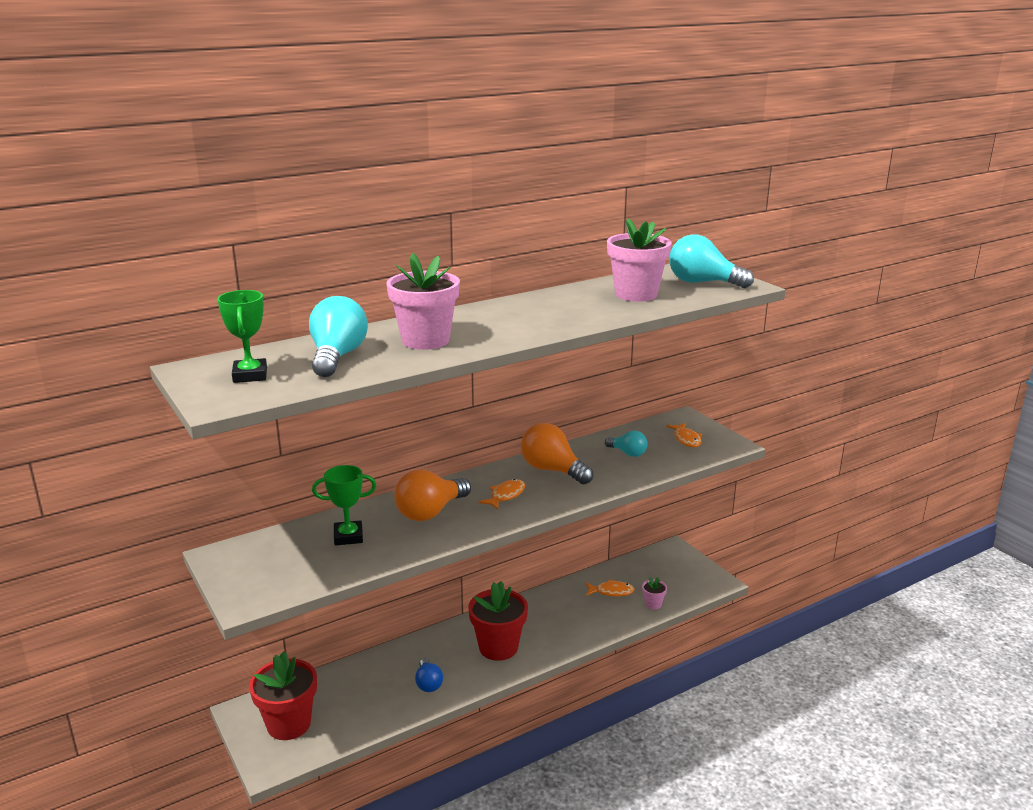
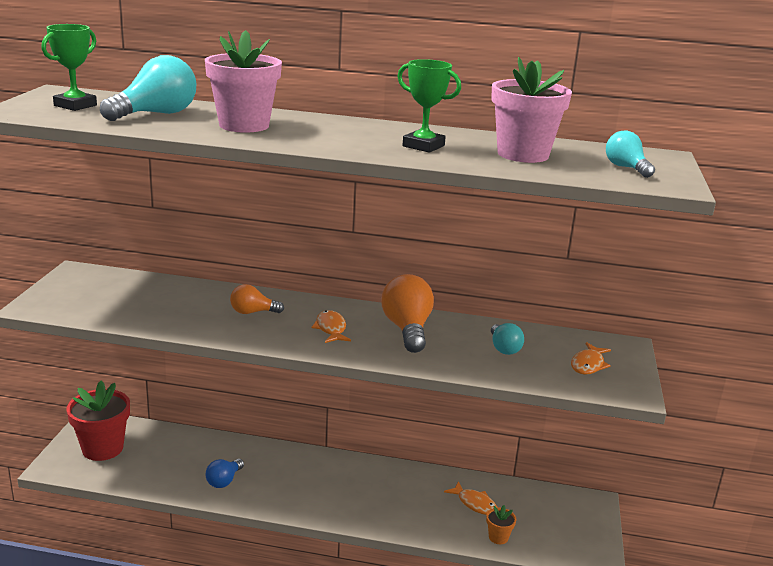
camera: 40 degrees right, 0 degrees up
(348, 537) = (168, 300): green trophy -> green trophy (423, 146)
(430, 512) = (253, 312): orange light bulb -> orange light bulb, size x0.57
(498, 647) = (313, 488): red flower pot -> none
(505, 495) = (331, 329): orange fish -> orange fish turned 90 degrees counterclockwise
(653, 604) = (498, 537): pink flower pot -> orange flower pot
(703, 283) = (626, 168): turquoise light bulb -> turquoise light bulb, size x0.57

